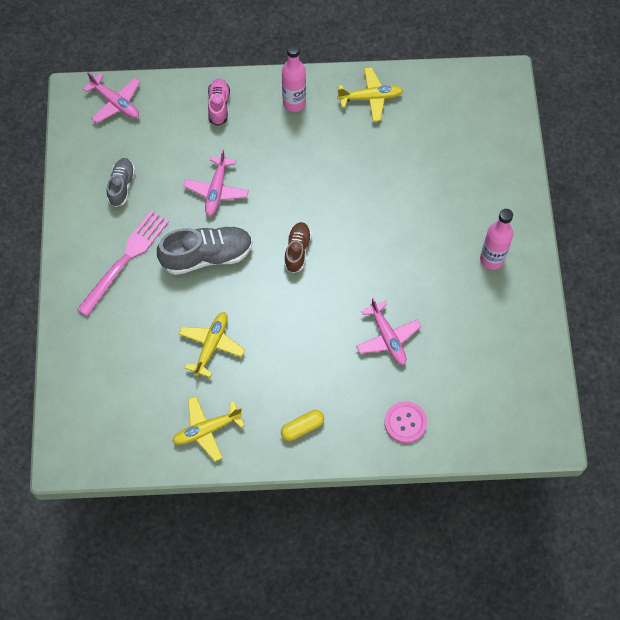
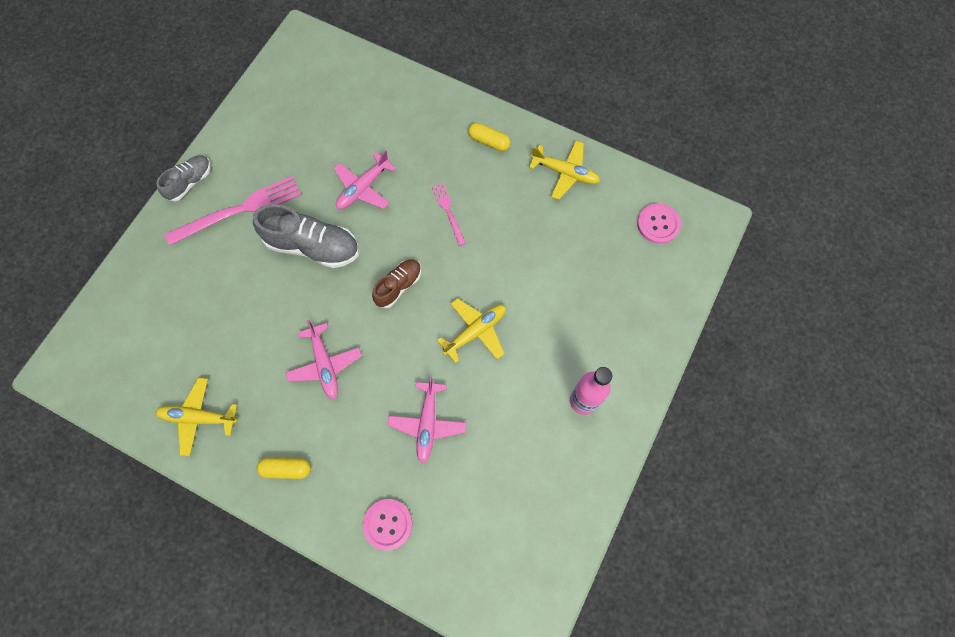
camera: 30 degrees right, 5 degrees up
(116, 103) = (329, 61): pink plane -> pink plane (325, 365)
(121, 186) = (283, 140): grey shoe -> grey shoe (190, 182)
(211, 345) = (259, 335): yellow plane -> yellow plane (476, 331)
(219, 106) = (418, 109): pink shoe -> none
(294, 103) = (489, 141): pink bottle -> yellow capsule
(298, 174) = (448, 212): none -> pink fork
(466, 101) = (658, 224): none -> pink button

